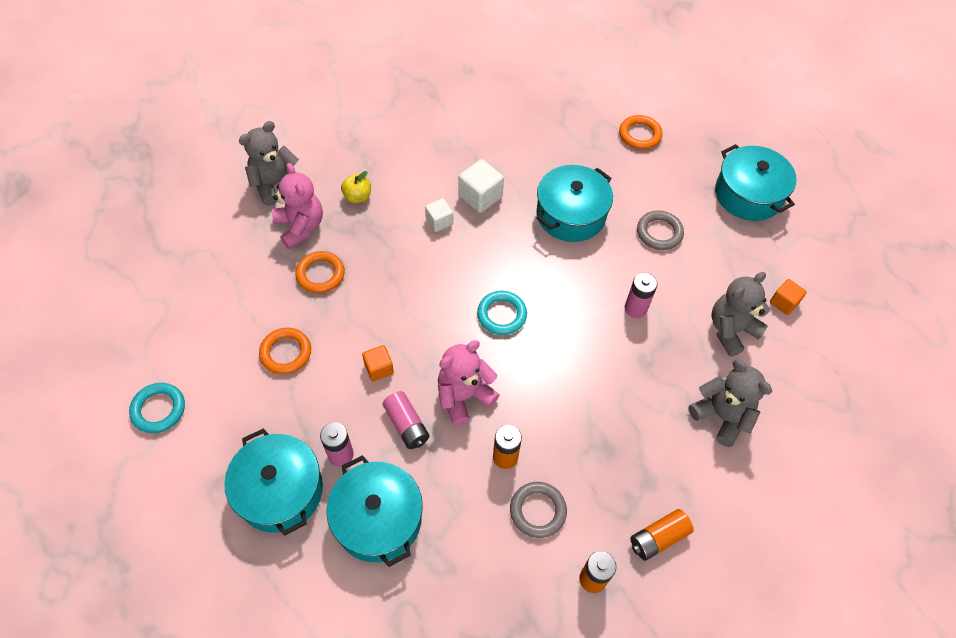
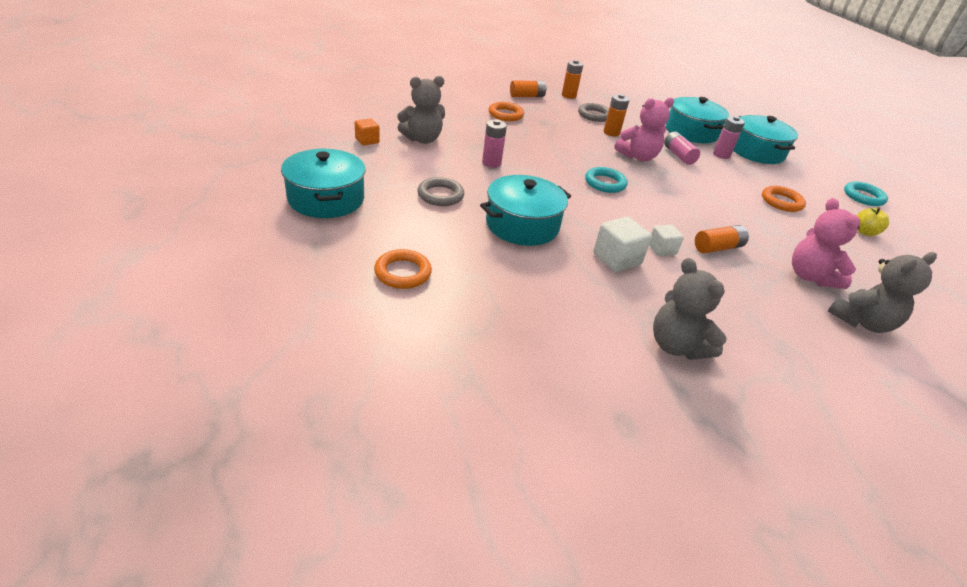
camera: 170 degrees left, 20 degrees down
(320, 274) = (772, 238): orange ring -> orange ring (505, 114)
(357, 197) = (757, 289): yellow apple -> yellow apple (864, 232)
(379, 368) = (704, 180): orange cube -> none
(384, 241) = (717, 248): none -> orange battery
(721, 416) = (460, 115): grey teddy bear -> grey teddy bear (677, 346)

